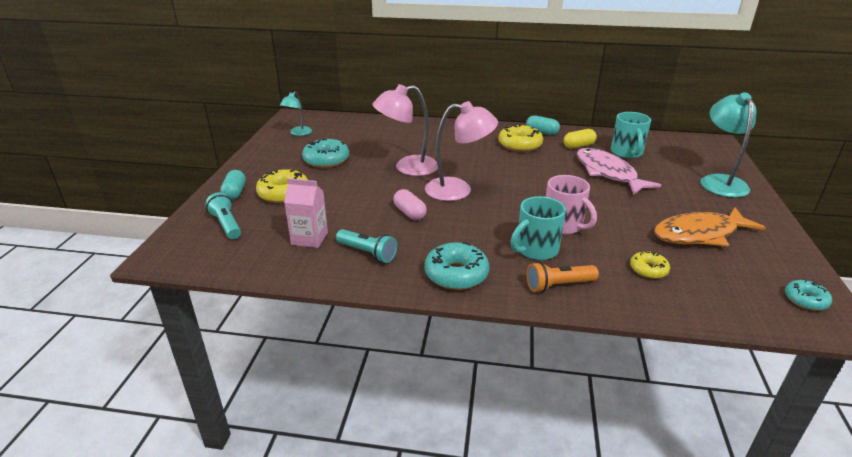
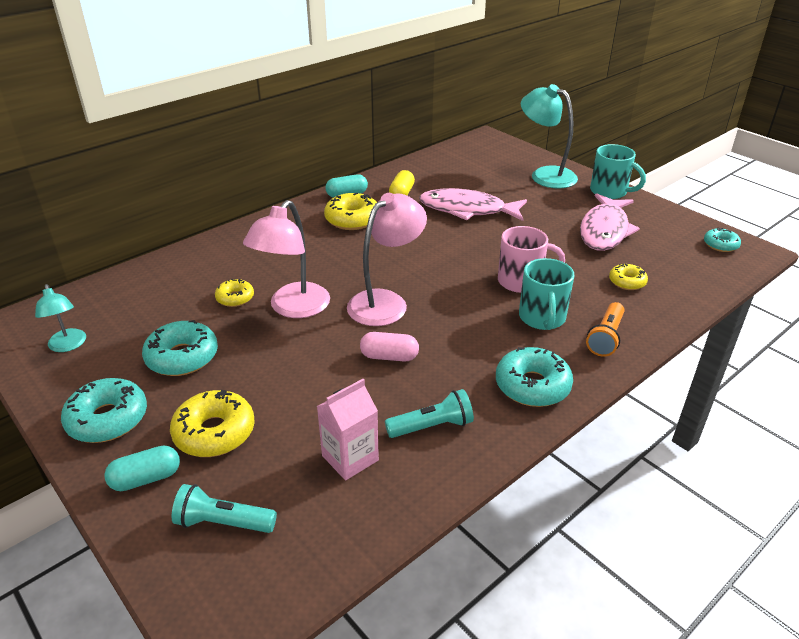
camera: 50 degrees left, 5 degrees up
(235, 193) = (146, 478): turquoise capsule -> turquoise capsule turned 60 degrees counterclockwise
(262, 165) = (108, 419): none -> turquoise donut
(391, 150) = (235, 298): none -> yellow donut
(627, 153) = (447, 181): turquoise mug -> turquoise mug (609, 192)
(699, 234) = (604, 230): orange fish -> pink fish

